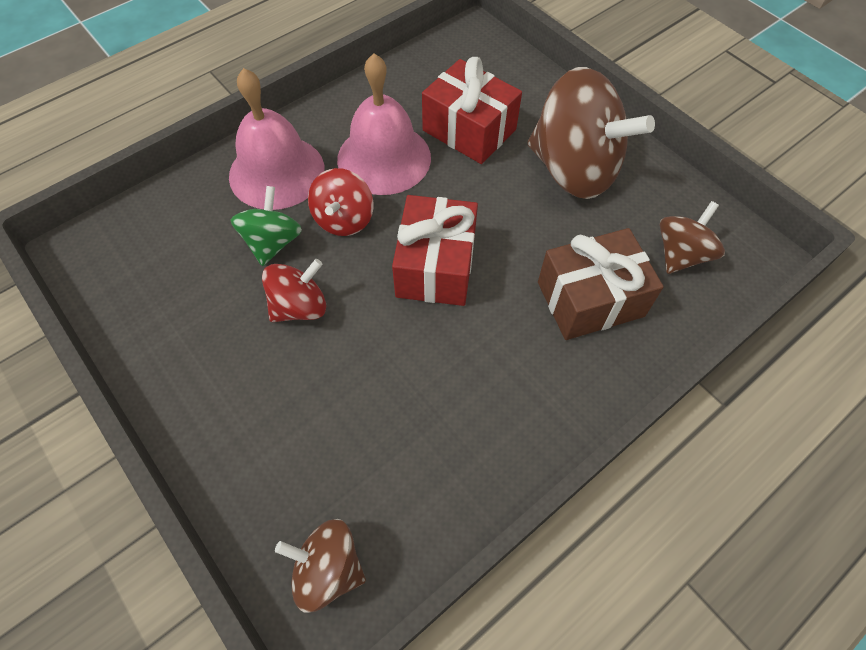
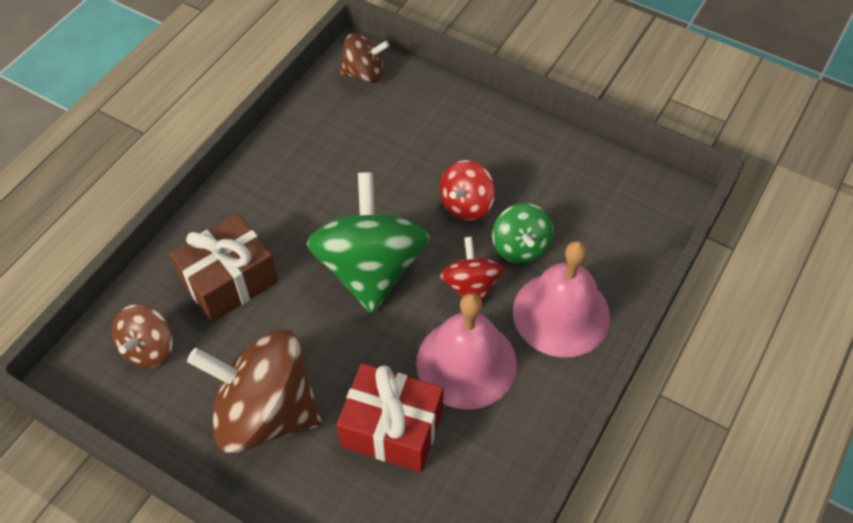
camera: 160 degrees right, 5 degrees down
(435, 266) = (370, 269): red gift -> green spinning top

